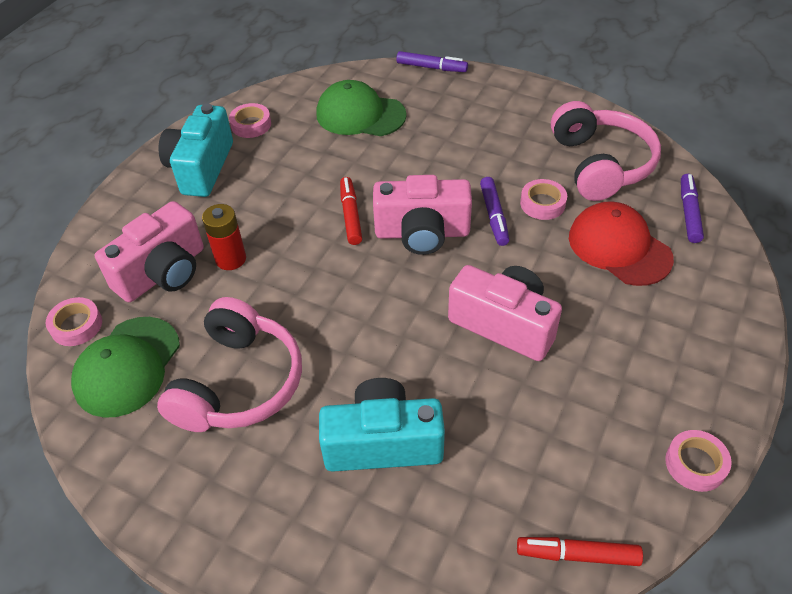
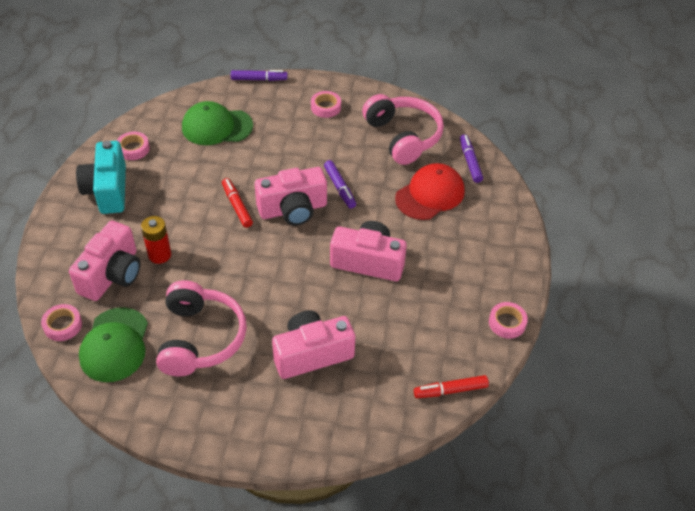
camera: 20 degrees left, 0 degrees up
(383, 443) = (312, 354): turquoise camera -> pink camera
(542, 203) = (371, 173): pink tape -> pink tape (325, 107)
(619, 247) = (430, 194): red cap -> red cap turned 105 degrees clockwise

